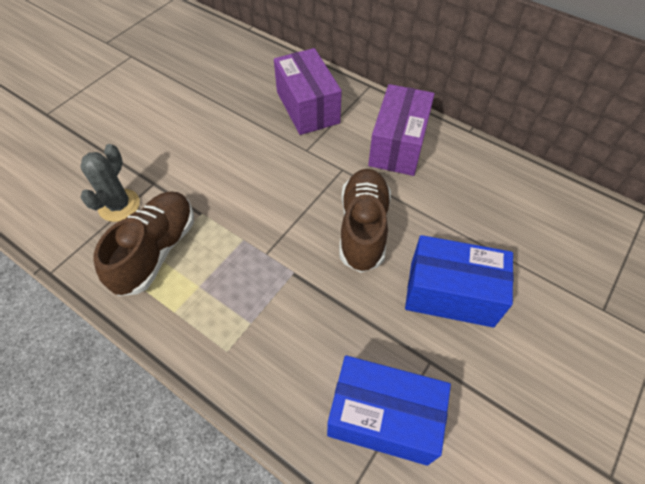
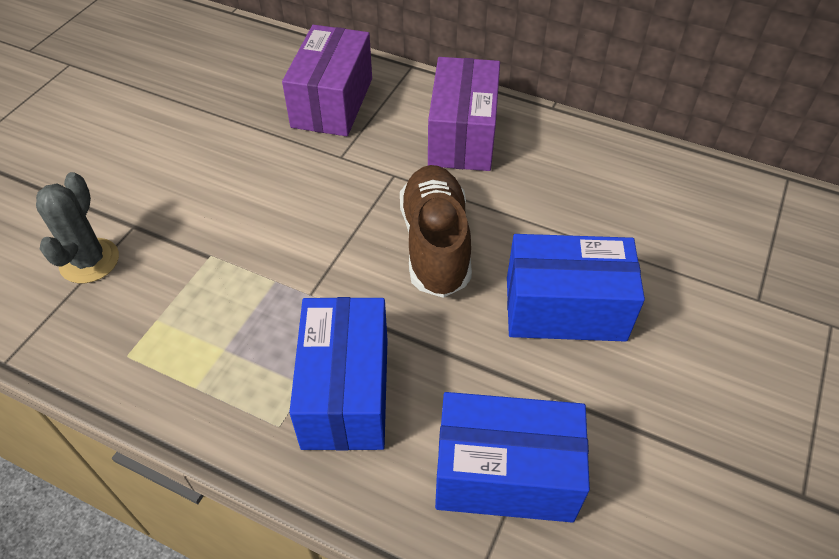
camera: 10 degrees left, 5 degrees down
(156, 251) = (155, 313): brown shoe -> none
(278, 333) = (346, 392): none -> blue box
(308, 107) = (332, 102): purple box -> purple box turned 45 degrees clockwise

